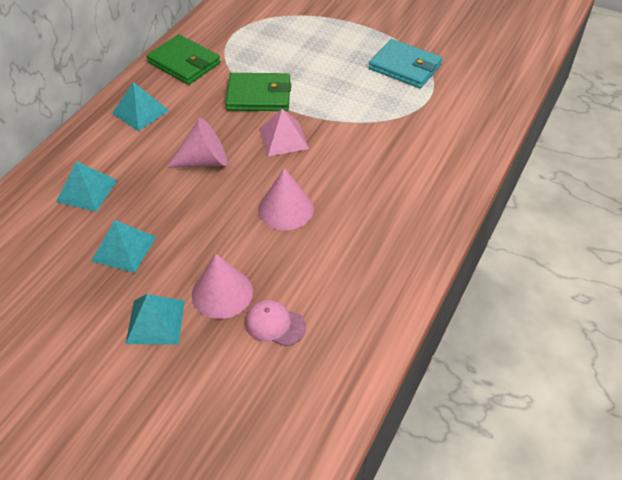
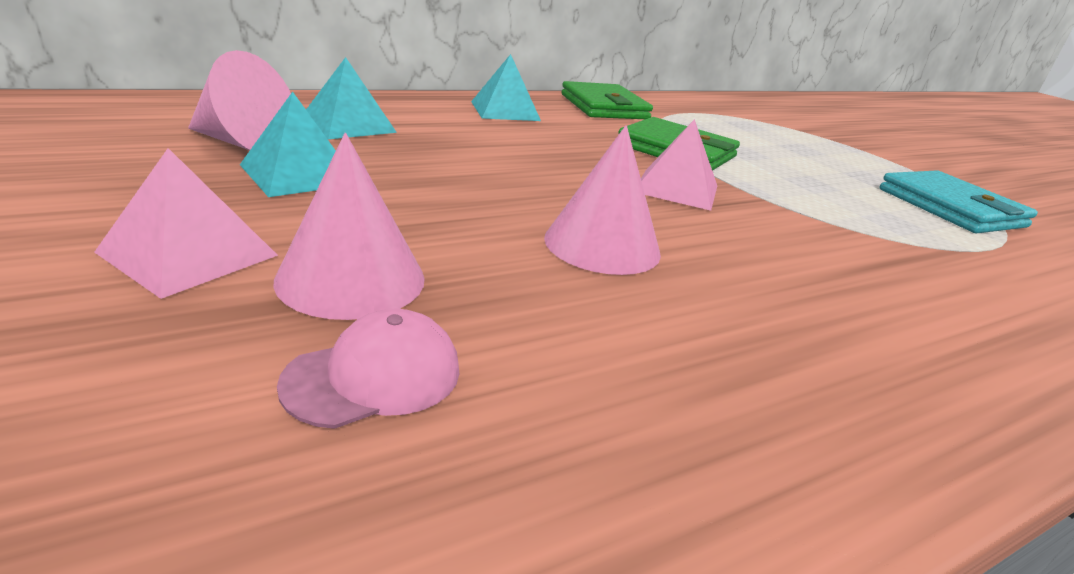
camera: 30 degrees right, 20 degrees down
(155, 321) = (189, 253): turquoise pyramid -> pink pyramid
(204, 161) = (531, 162): pink cone -> pink cone (244, 143)
(275, 324) = (374, 376): pink cap -> pink cap turned 90 degrees clockwise

